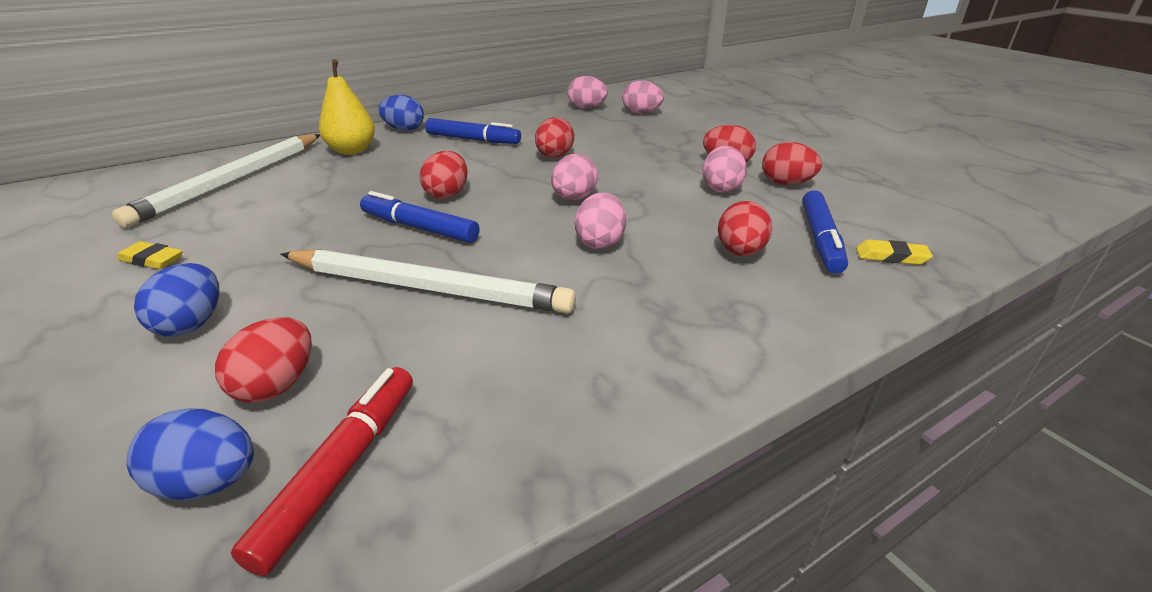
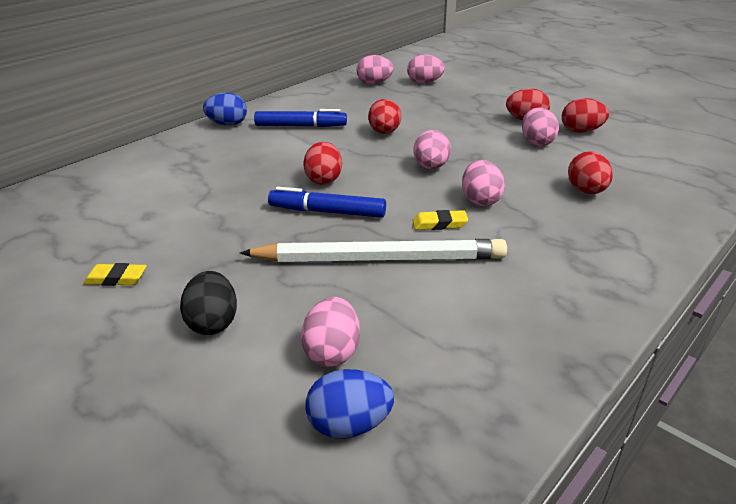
camera: 15 degrees left, 0 degrees up
(192, 324) = (213, 322): blue egg -> black egg
(232, 181) = (113, 197): white pencil -> none
(277, 385) = (332, 352): red egg -> pink egg
(342, 469) = (436, 395): red marker -> none
(352, 151) = (198, 151): yellow pear -> none
(820, 239) = (634, 172): blue marker -> none
(891, 257) = (688, 178): yellow eraser -> yellow eraser (439, 224)

